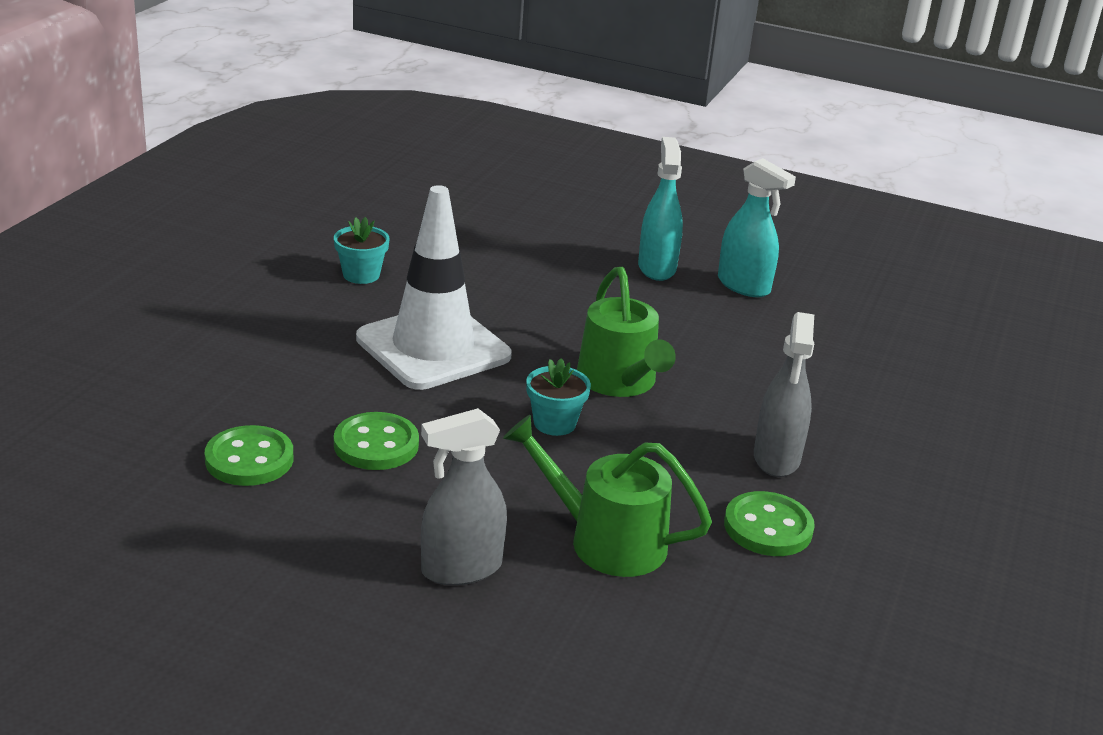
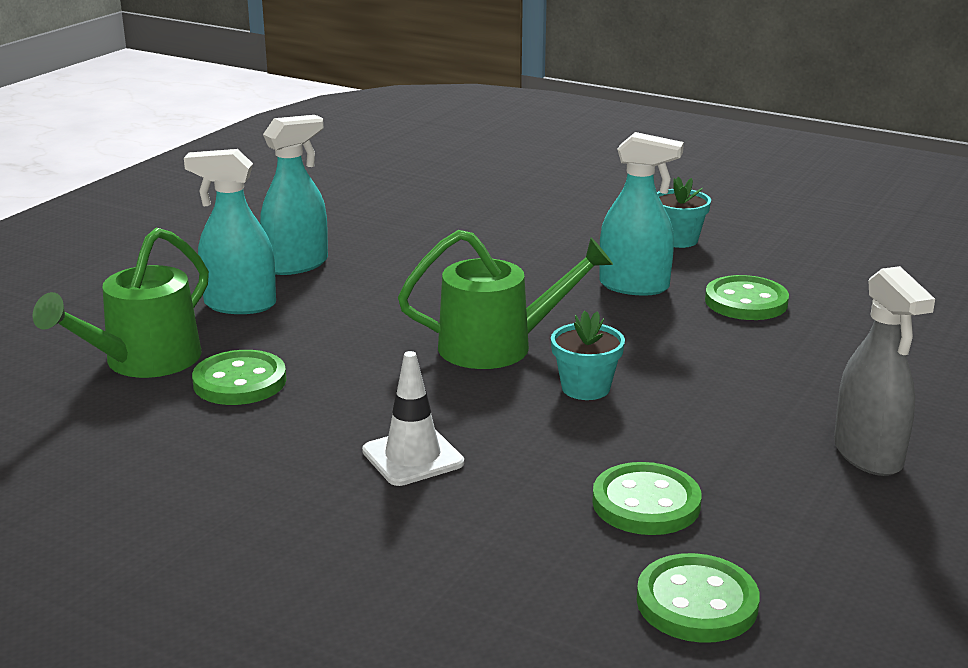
camera: 80 degrees left, 5 degrees down
(361, 275) = (191, 510): turquoise flower pot -> turquoise flower pot (678, 240)
(433, 347) = (413, 457): white traffic cone -> white traffic cone, size x0.50
(531, 277) = (240, 382): none -> green button
(606, 541) = (792, 376): green watering can -> green watering can (144, 361)
(776, 458) = (634, 286): grey spray bottle -> turquoise spray bottle

